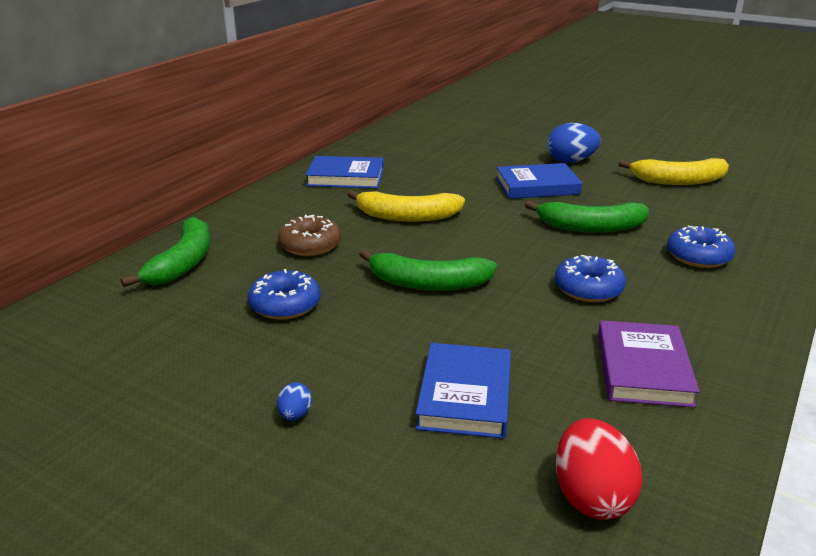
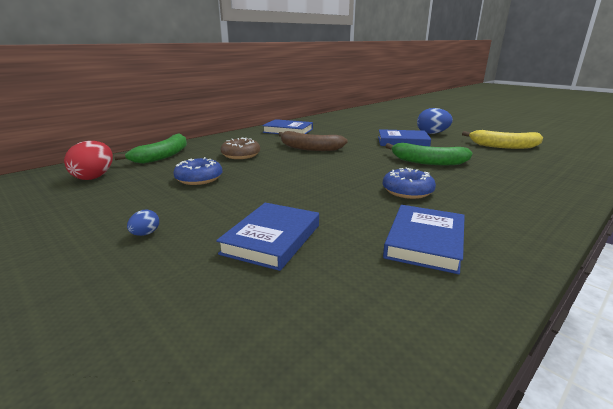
camera: 15 degrees right, 5 degrees down
(406, 216) = (309, 148): yellow banana -> brown banana
(427, 283) = (296, 178): green banana -> none
(591, 497) = (323, 328): red egg -> red egg (94, 177)
(643, 369) = (425, 242): purple book -> blue book
(698, 256) = (503, 183): blue donut -> none

